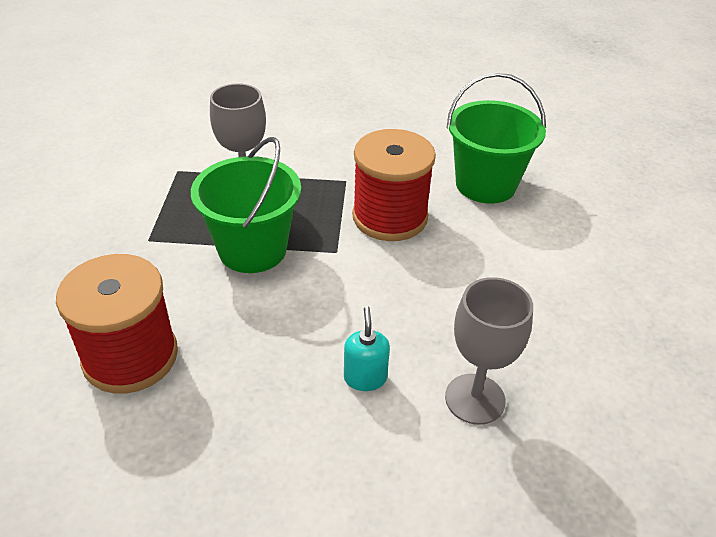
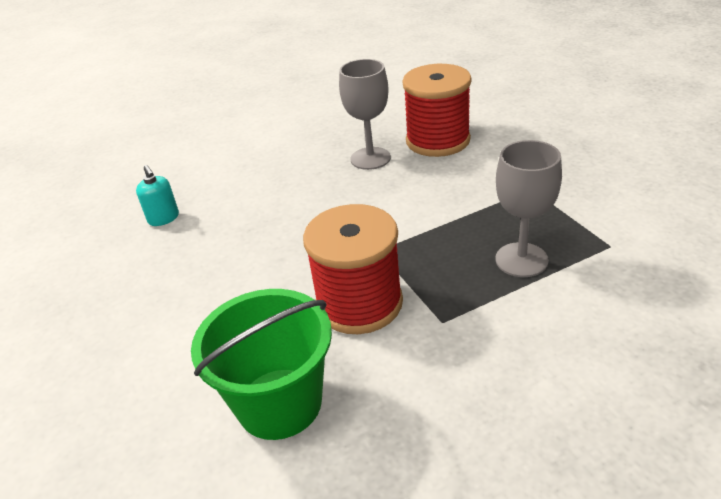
camera: 155 degrees right, 5 degrees down
(252, 249) = (446, 219): green bucket -> none
(365, 378) = (287, 191): turquoise soap dispenser -> turquoise soap dispenser (163, 218)
(475, 399) = (208, 211): grey goblet -> grey goblet (370, 158)

